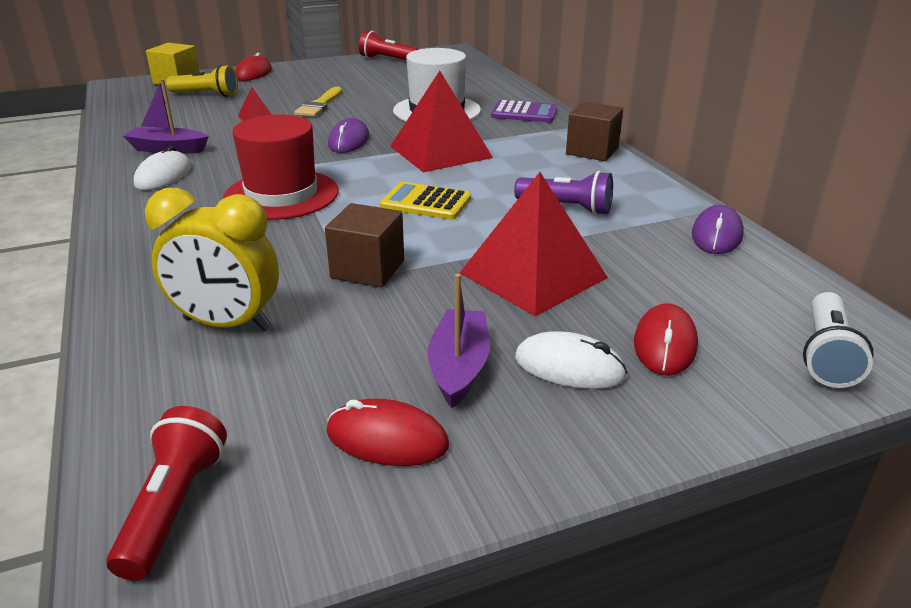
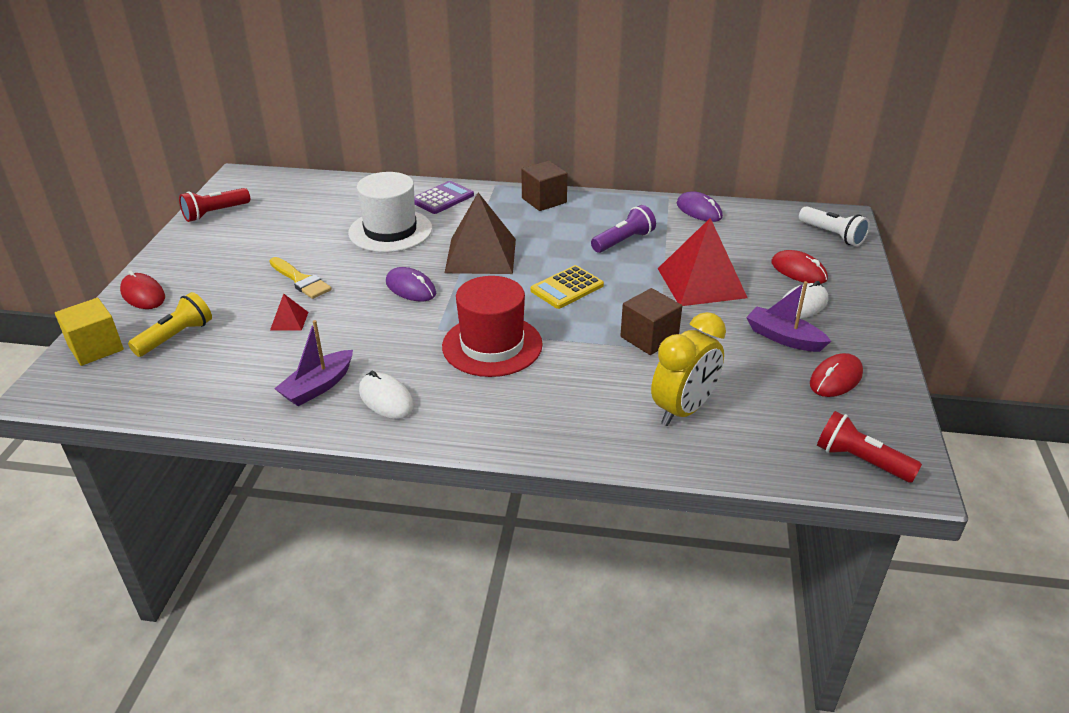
camera: 60 degrees left, 5 degrees up
(440, 151) = (480, 255): red pyramid -> brown pyramid

